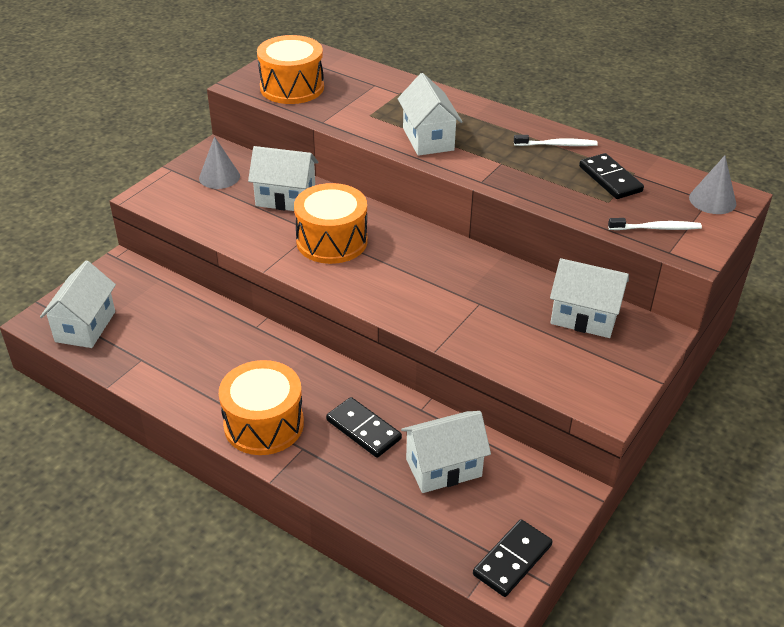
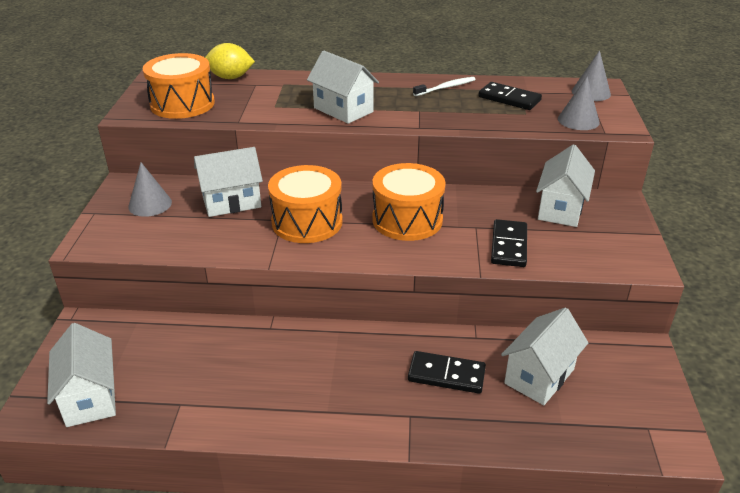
camera: 30 degrees left, 5 degrees down
(264, 424) = (355, 410): orange drum -> orange drum (407, 220)
(359, 70) = (230, 77): none -> yellow lemon
(512, 560) = (662, 425): black domino -> black domino (509, 246)
(584, 317) = (560, 209): white house -> white house turned 60 degrees counterclockwise
(656, 228) = (578, 120): white toothbrush -> grey cone

